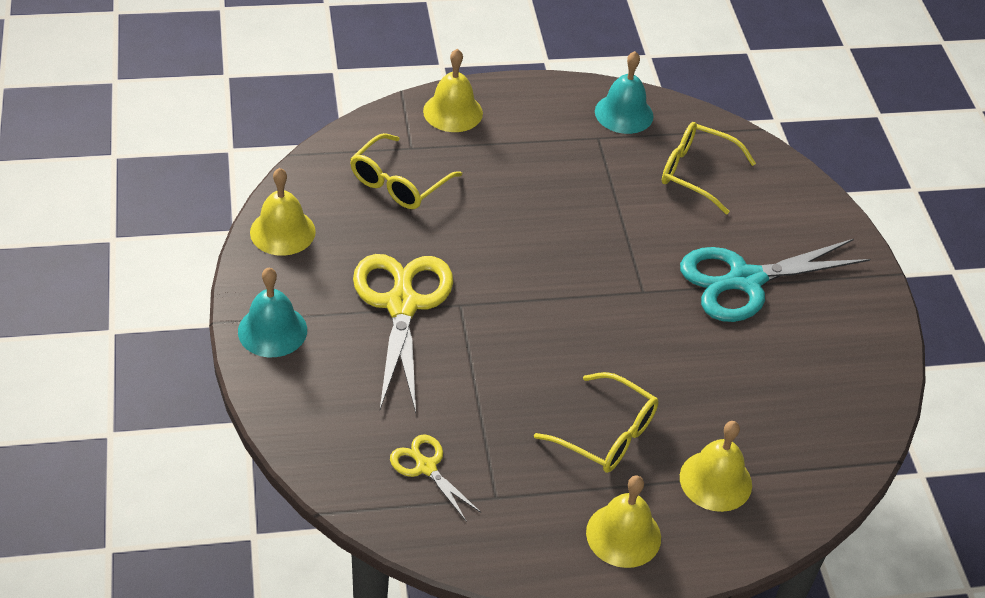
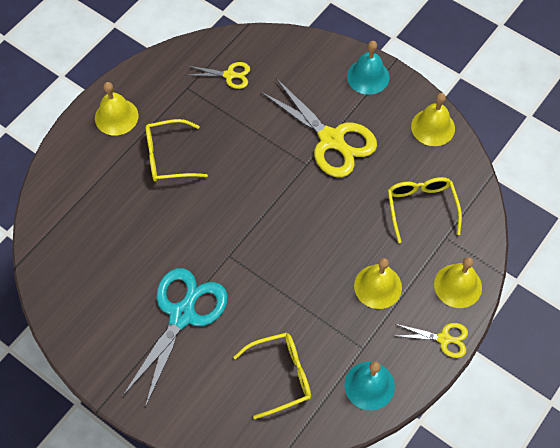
camera: 140 degrees right, 15 degrees up
(517, 92) = (444, 339): none -> yellow scissors
(715, 480) = (97, 177): yellow bell -> yellow bell (378, 286)

